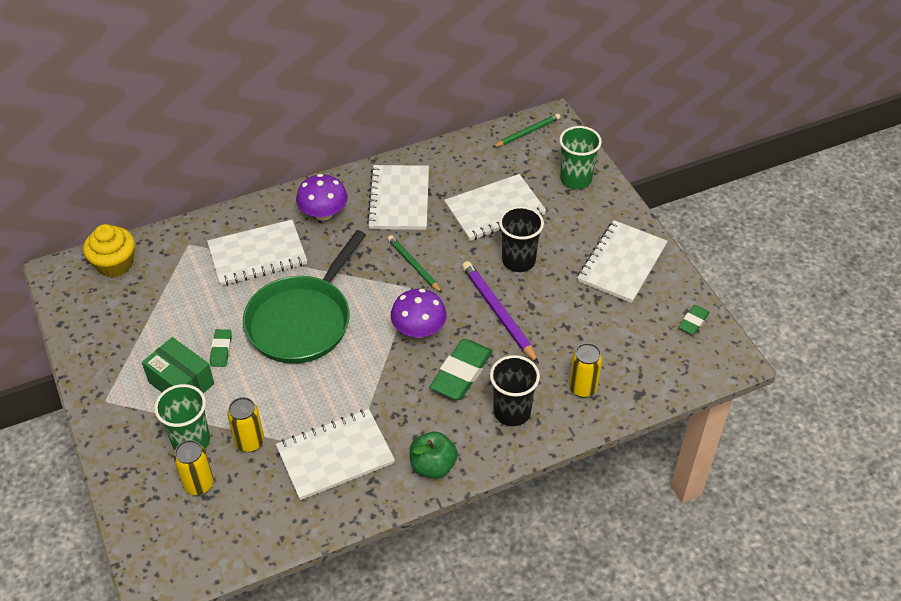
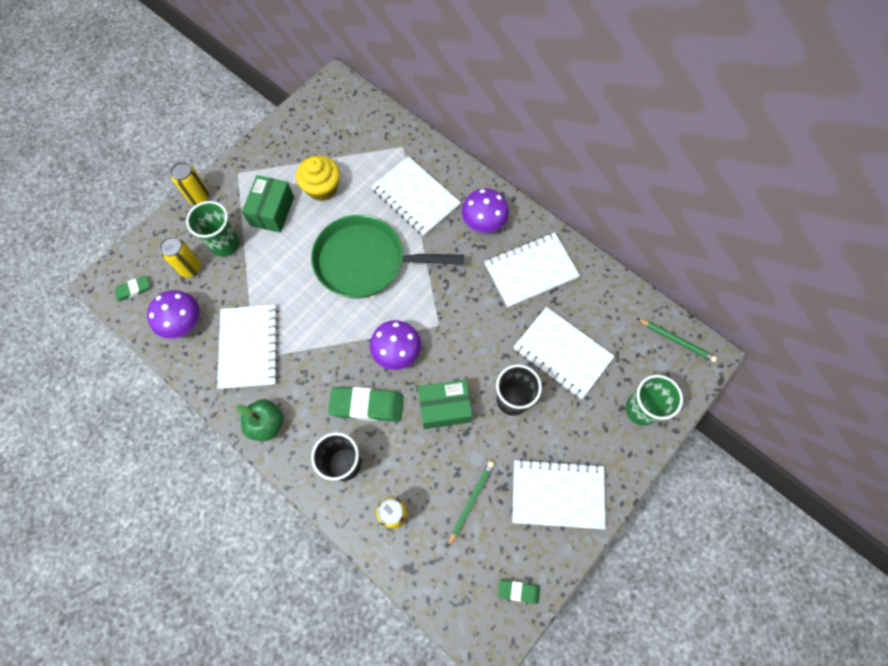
camera: 65 degrees right, 20 degrees up
(115, 264) = (360, 111): yellow cupcake -> yellow cupcake (322, 188)
(221, 350) = (313, 221): green eraser -> green eraser (133, 289)
(250, 442) = (239, 282): yellow can -> yellow can (199, 197)
(263, 512) = (183, 322): none -> purple mushroom
(335, 456) = (249, 347): white notebook -> white notebook turned 45 degrees clockwise
(414, 265) = (463, 316): green pencil -> green pencil (471, 501)
(498, 313) = (444, 408): purple pencil -> green box

